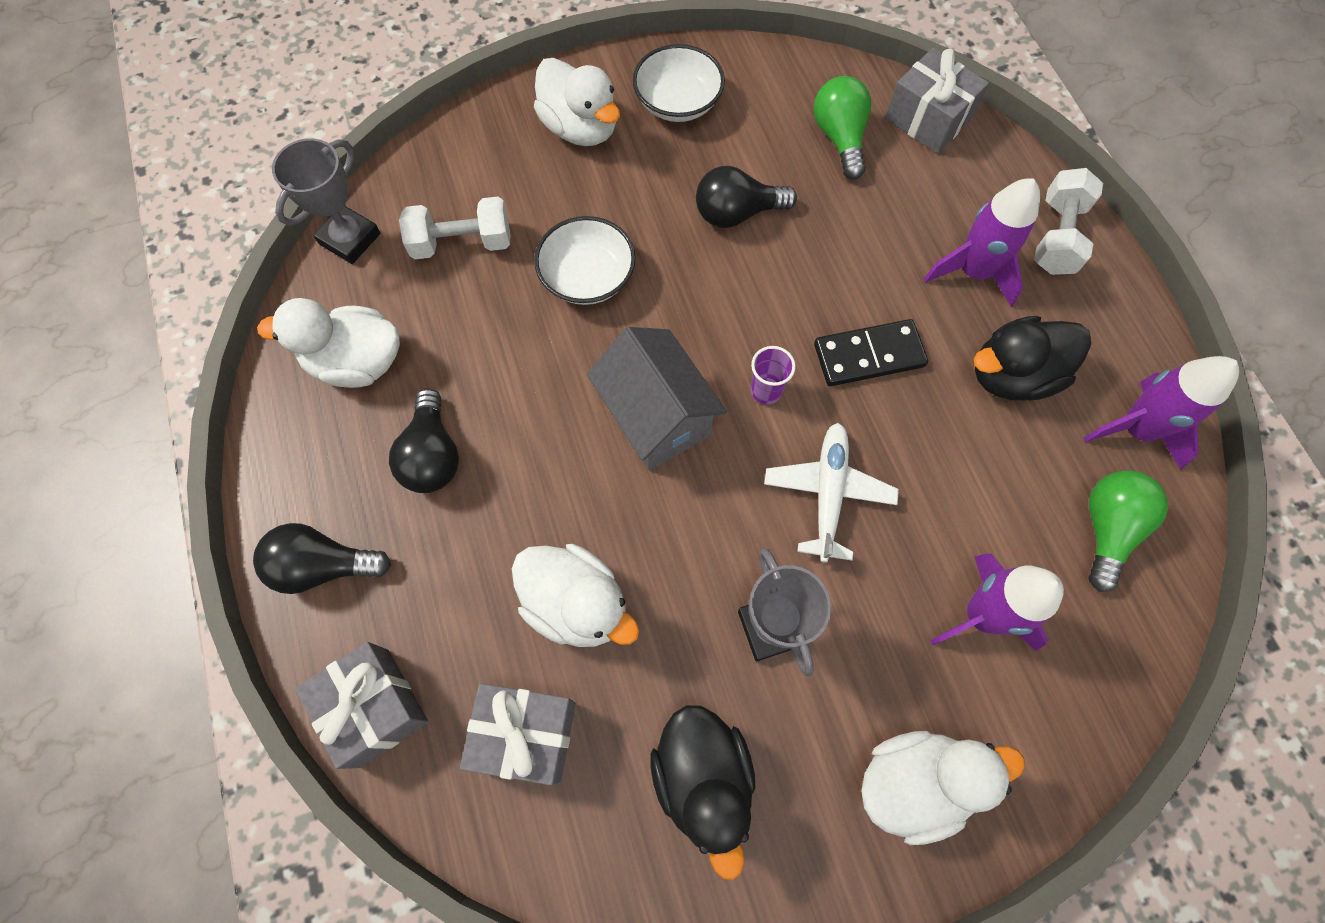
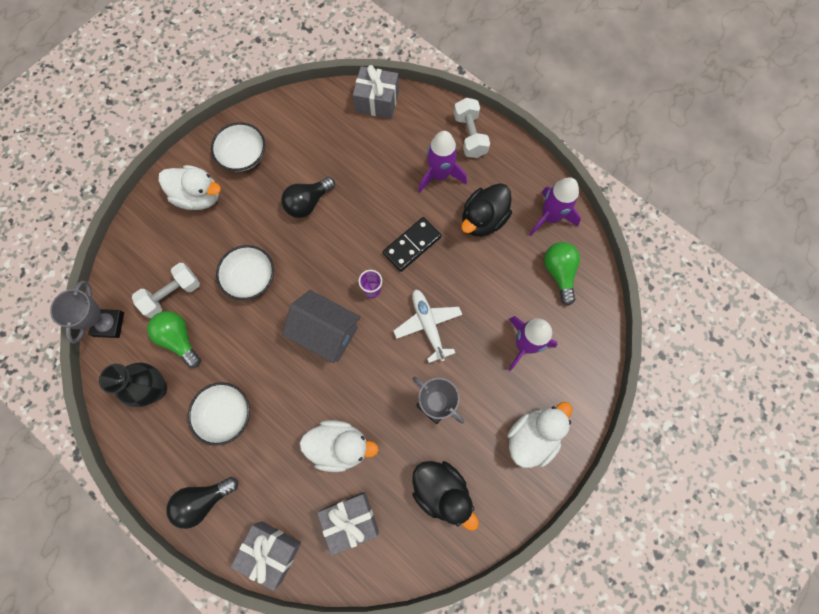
camera: 30 degrees left, 5 degrees up
(357, 362) = (155, 389): white duck -> black vase
(432, 455) = (225, 414): black light bulb -> white bowl
(839, 138) = (338, 134): green light bulb -> green light bulb (179, 339)

